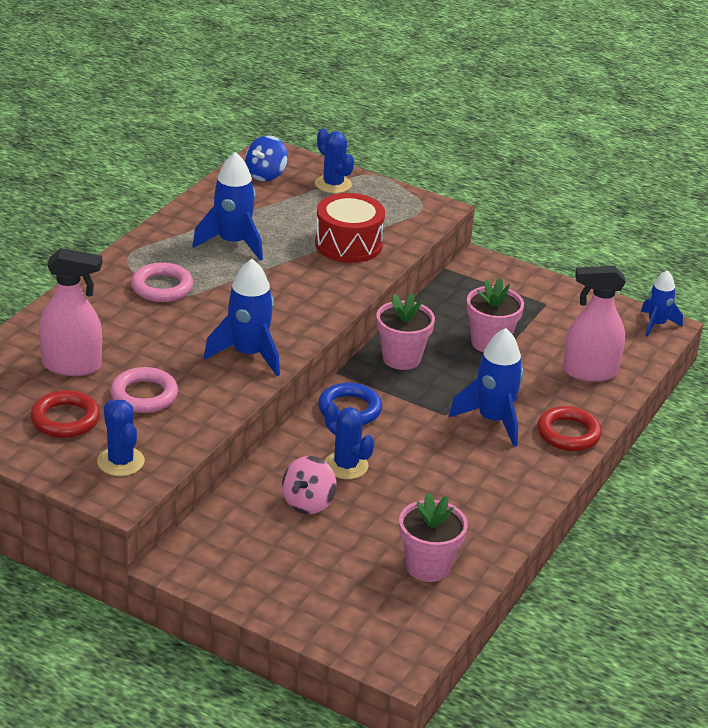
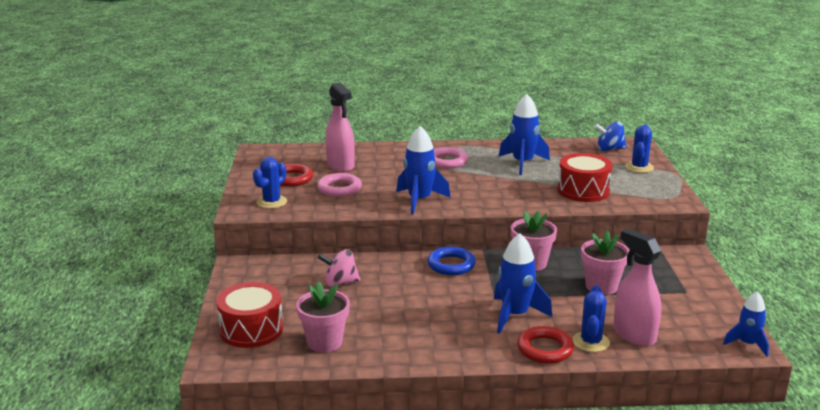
camera: 60 degrees right, 10 degrees down
(346, 466) = (392, 282): blue cactus -> blue cactus (591, 342)
(350, 610) = (251, 330): none -> red drum

